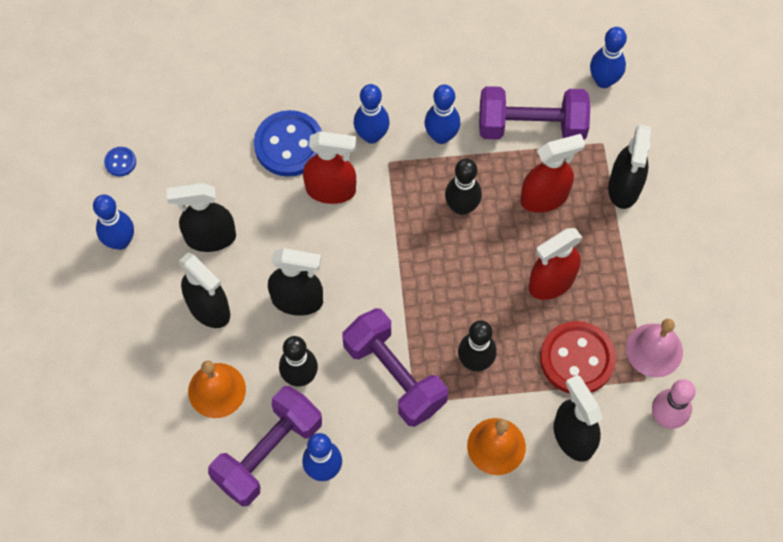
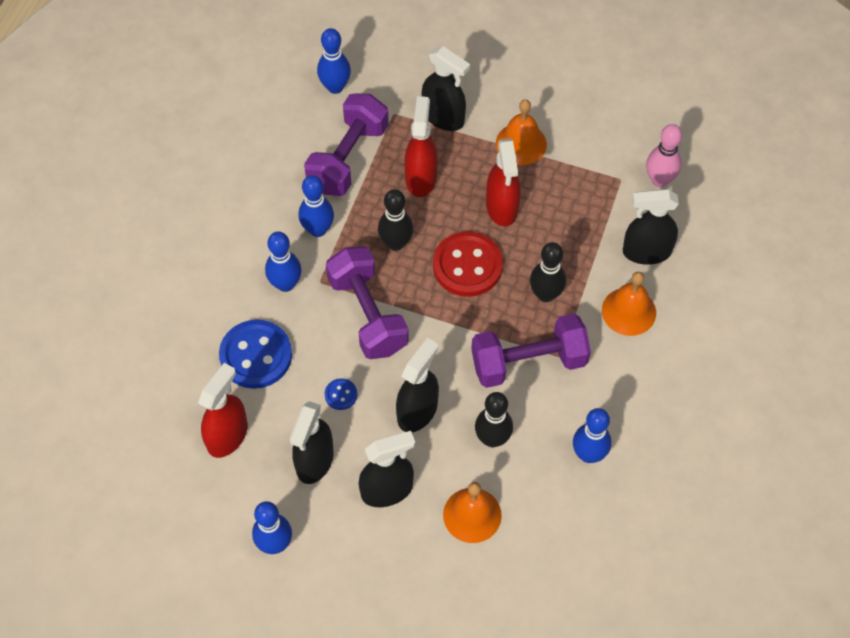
camera: 65 degrees left, 5 degrees down
(120, 162) = (188, 512): blue button -> blue button (341, 395)
(268, 453) = (553, 494): purple dumbbell -> purple dumbbell (368, 314)
(331, 190) = (322, 339): red spray bottle -> red spray bottle (227, 435)
(577, 359) = (579, 219): red button -> red button (467, 266)
(634, 269) = (521, 143): none -> orange bell
(654, 350) = (598, 161): pink bell -> none

